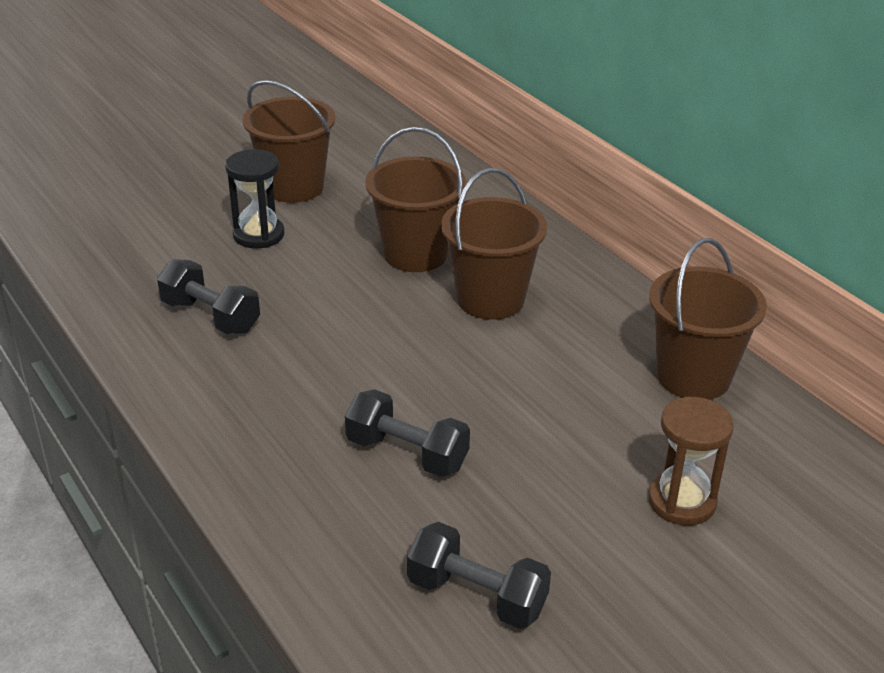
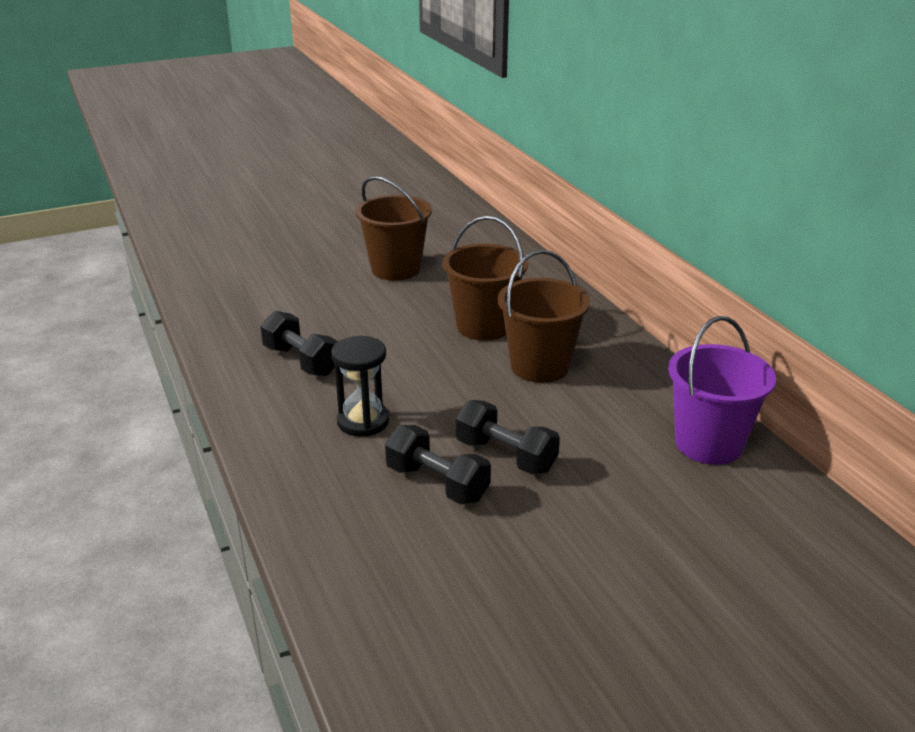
camera: 10 degrees right, 5 degrees down
(259, 235) = (357, 302): black hourglass -> black hourglass (363, 421)
(477, 596) = (470, 609): black dumbbell -> black dumbbell (505, 456)
(682, 501) = (677, 549): brown hourglass -> none
(693, 376) = (708, 444): brown bucket -> purple bucket

